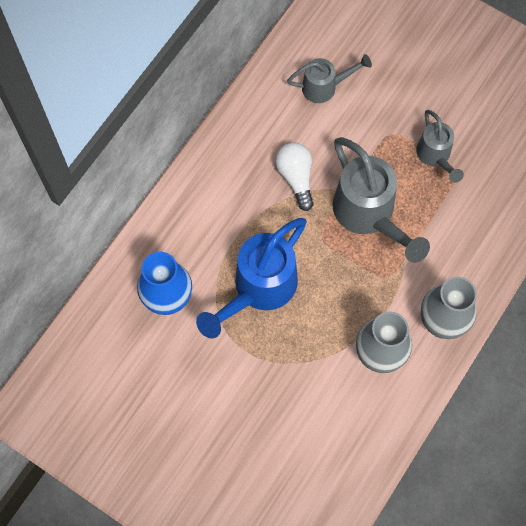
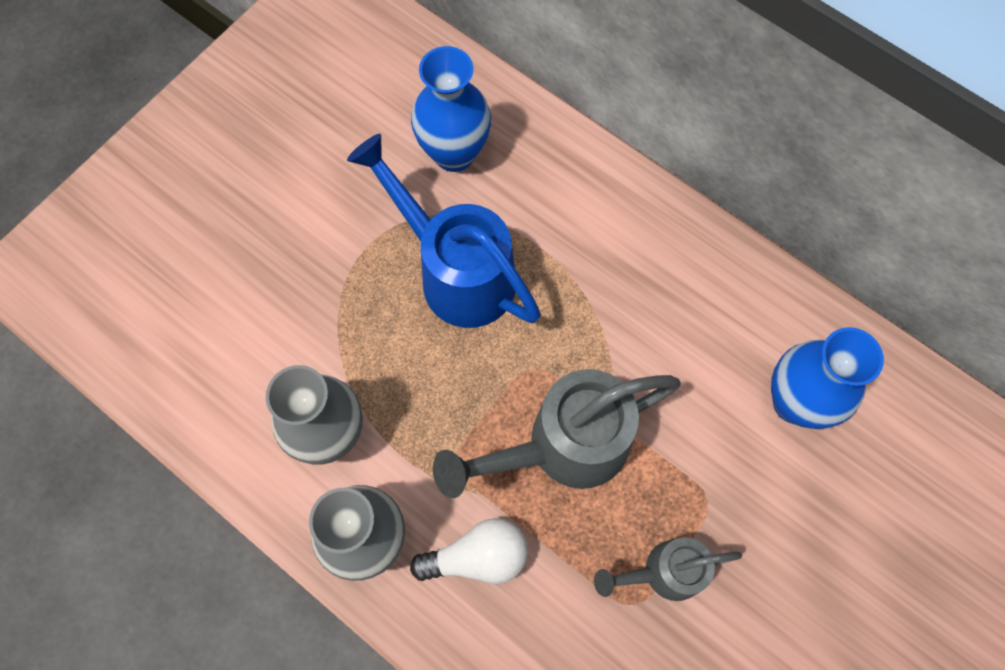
camera: 95 degrees right, 0 degrees up
(296, 177) = (634, 341): white light bulb -> white light bulb (477, 557)
(325, 87) = (795, 402): grey watering can -> blue vase

